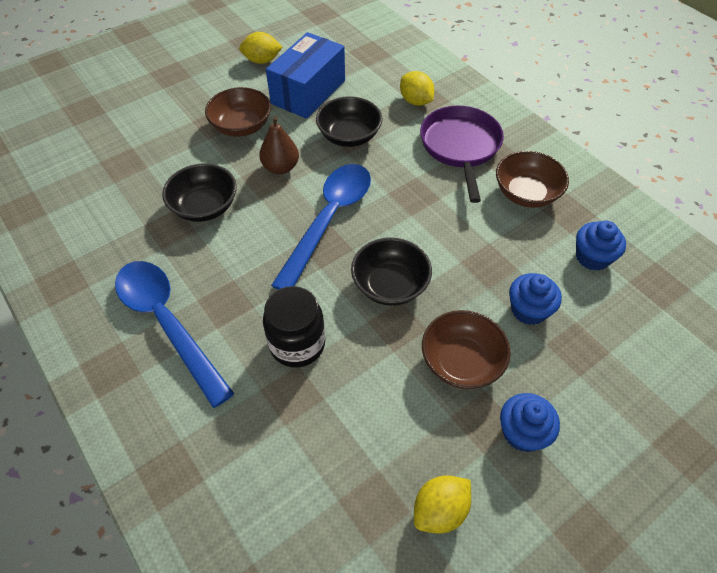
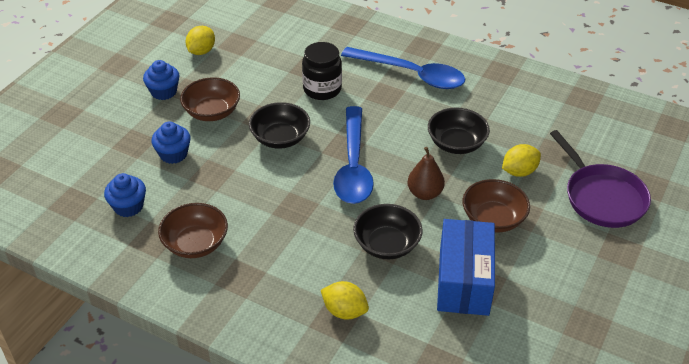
camera: 155 degrees right, 10 degrees down
(262, 61) = (547, 304): yellow lemon -> yellow lemon (519, 171)
(460, 147) = (273, 271): purple pan -> purple pan (602, 197)

